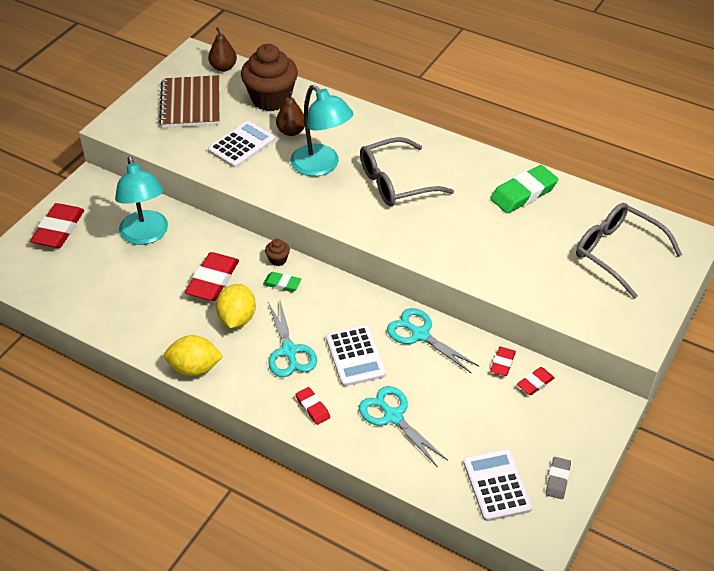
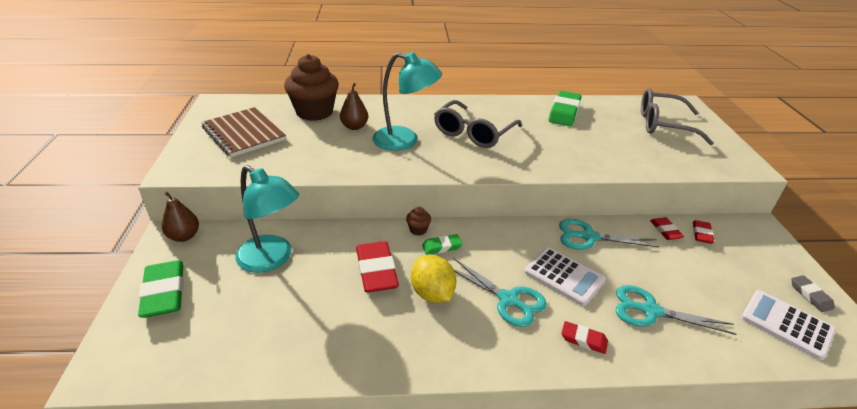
camera: 35 degrees left, 10 degrees down
(59, 229) = (164, 292): red eraser -> green eraser
(194, 368) = (439, 362): yellow lemon -> none
(223, 67) = (251, 104): brown pear -> brown pear (184, 236)
(241, 145) = (321, 147): white calculator -> none

